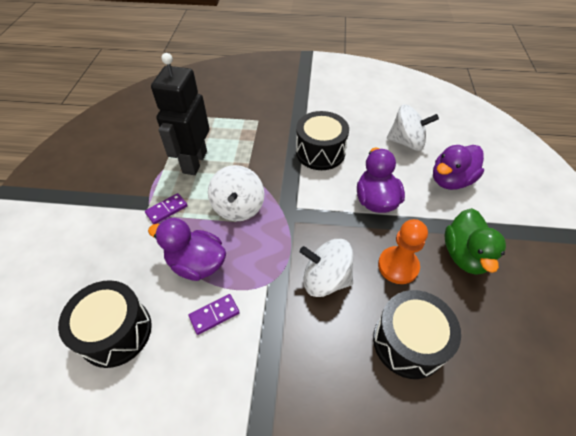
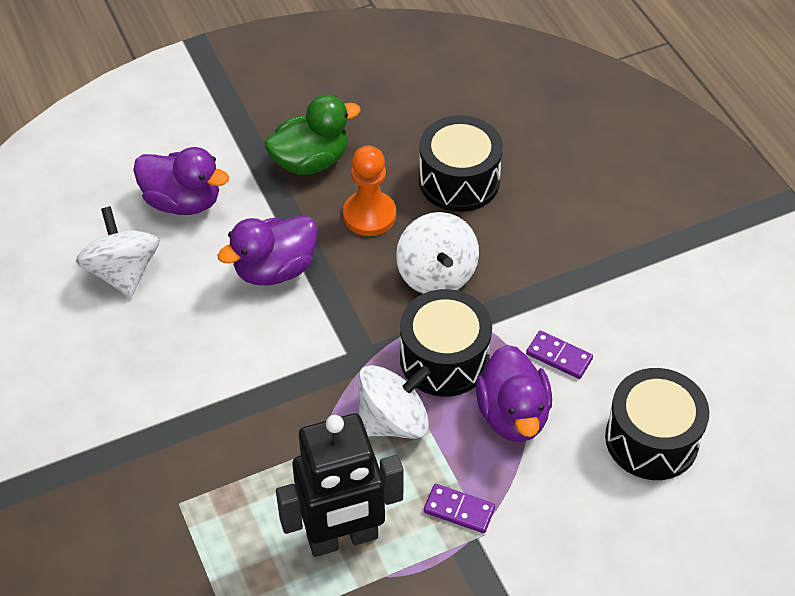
camera: 120 degrees left, 0 degrees up
(320, 152) = (212, 372): black drum -> black drum (444, 359)

